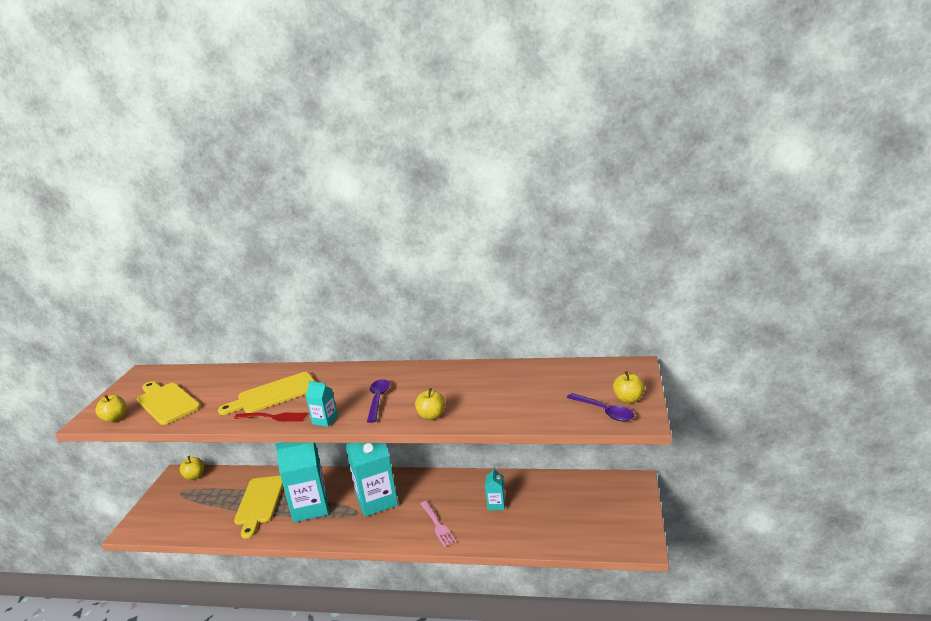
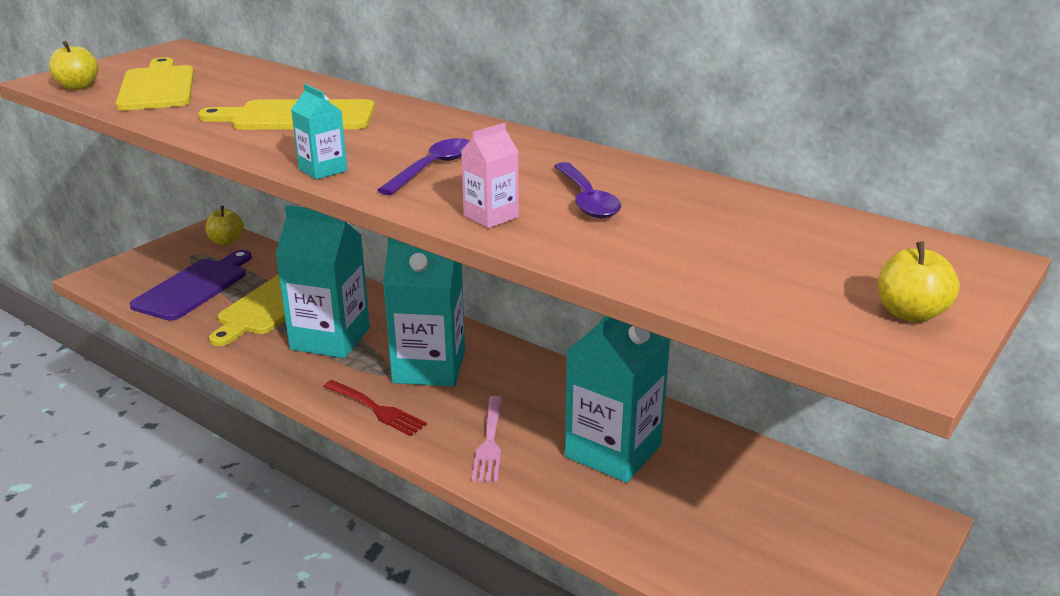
camera: 25 degrees right, 5 degrees up
(201, 511) = (194, 287): none -> purple cutting board
(273, 417) = (259, 144): red fork -> red fork (376, 409)
(431, 416) = (491, 216): yellow apple -> pink carton
(496, 504) = (613, 451): turquoise carton -> turquoise carton, size x2.14
(604, 412) = (832, 317): purple spoon -> purple spoon (586, 199)

